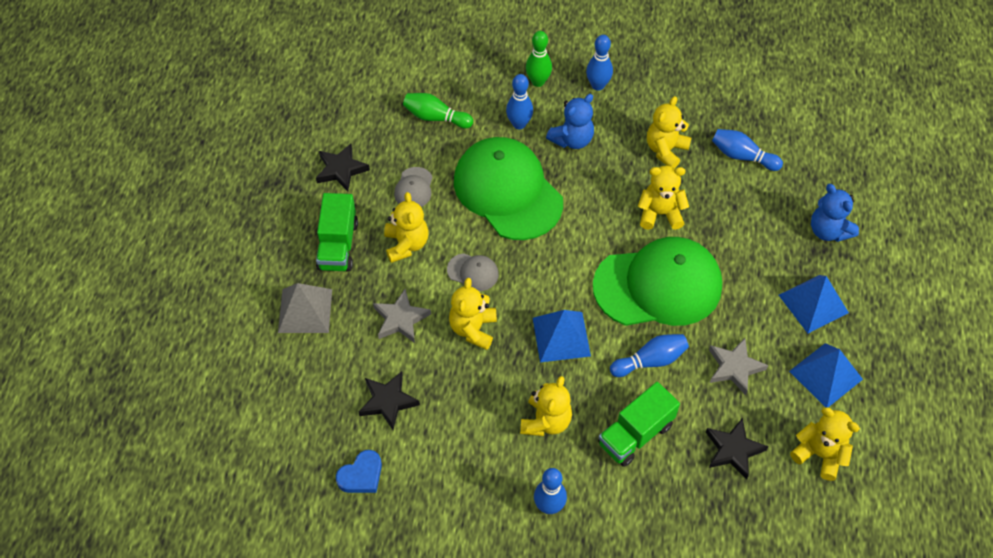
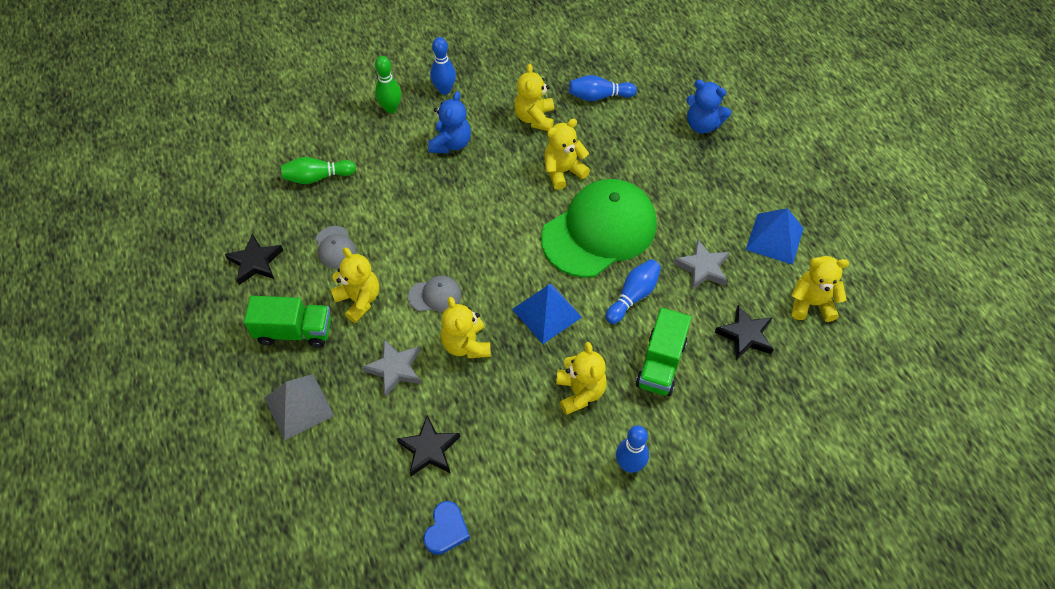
camera: 30 degrees left, 0 degrees up
(338, 245) = (294, 331): green truck -> green truck turned 60 degrees counterclockwise
(507, 191) = (422, 211): green cap -> none
(519, 124) = (396, 150): blue bowling pin -> none
(813, 303) = (728, 187): blue pyramid -> none

